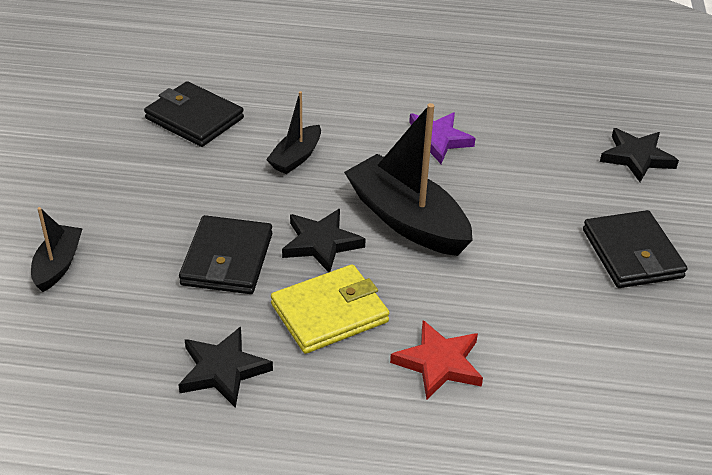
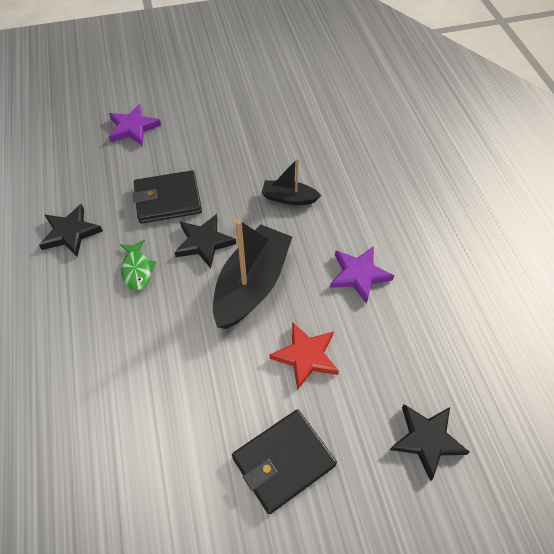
camera: 70 degrees right, 15 degrees up
(58, 265) = (133, 128): black boat -> purple star
(194, 118) = (301, 132): black wallet -> none
(329, 313) = (137, 270): yellow wallet -> green fish
(439, 363) = (109, 348): red star -> red star (306, 356)

